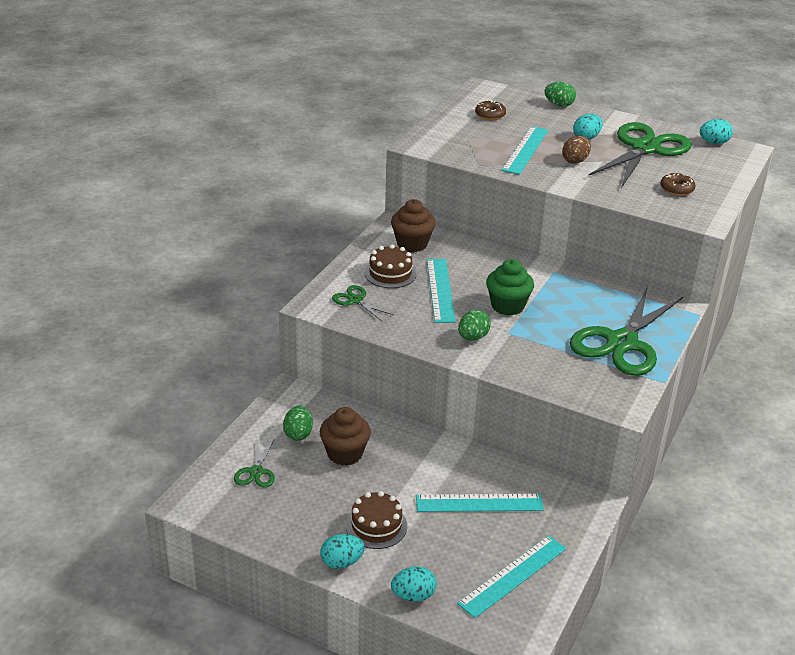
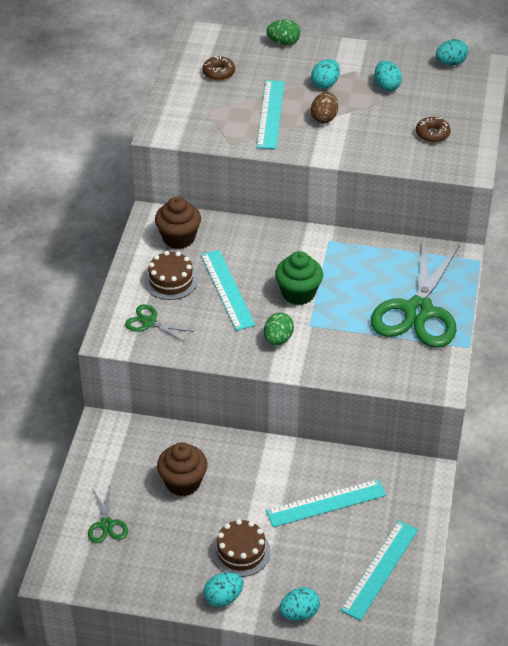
camera: 15 degrees left, 10 degrees up
(298, 434) = (130, 472): green egg -> none
(645, 149) = (386, 86): green scissors -> turquoise egg

